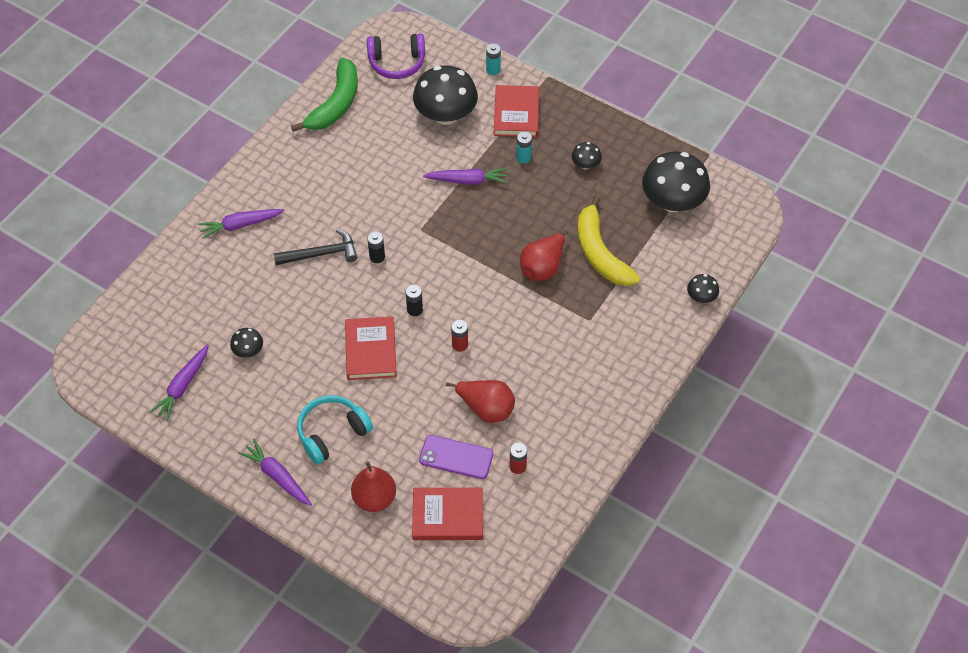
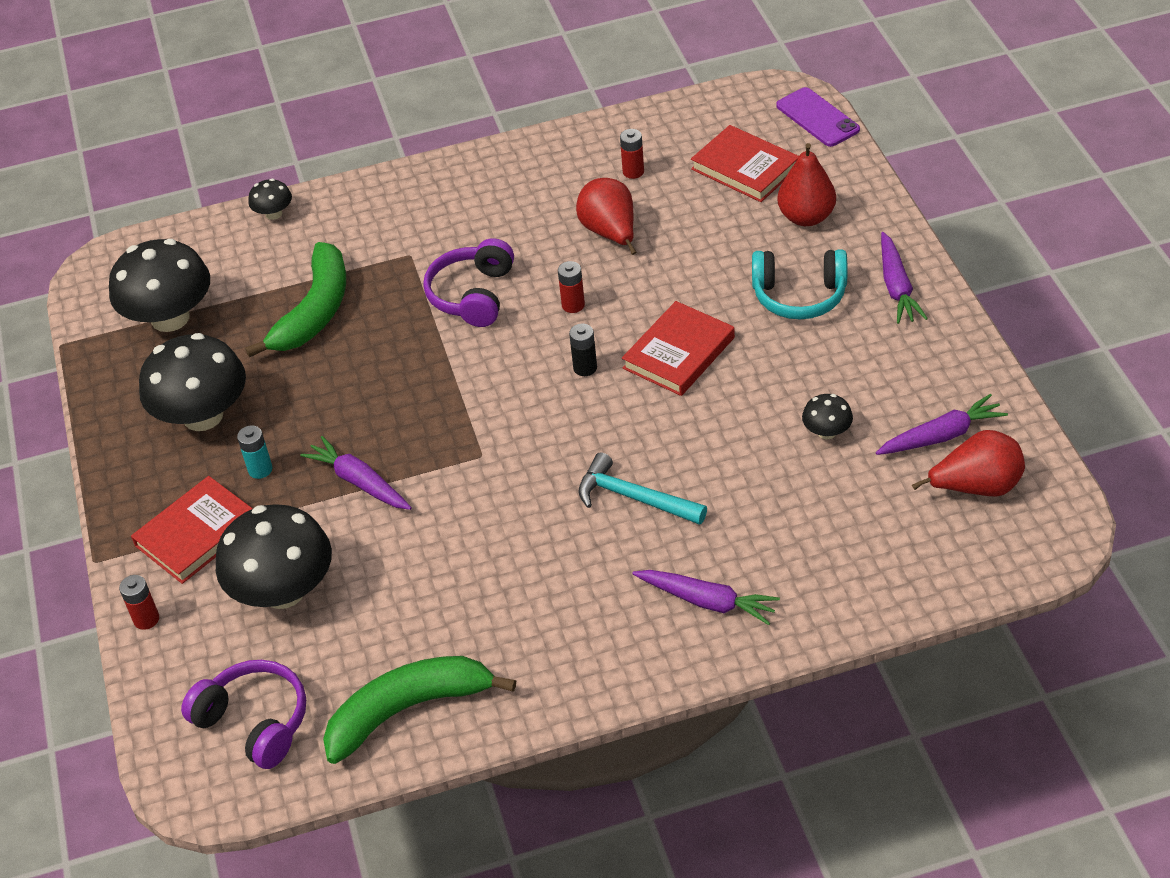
camera: 135 degrees left, 10 degrees down
(321, 254) = (634, 498): black hammer -> turquoise hammer
(377, 257) = (568, 453): black battery -> none
(456, 457) = (687, 209): purple phone -> purple phone (817, 118)
(493, 70) = (146, 619): turquoise battery -> red battery
(524, 316) = (472, 295): none -> purple headphones
(543, 267) = (393, 331): red pear -> red pear (976, 487)
(585, 164) = (203, 416): black mushroom -> black mushroom, size x2.19
(600, 252) = (315, 311): yellow banana -> green banana

